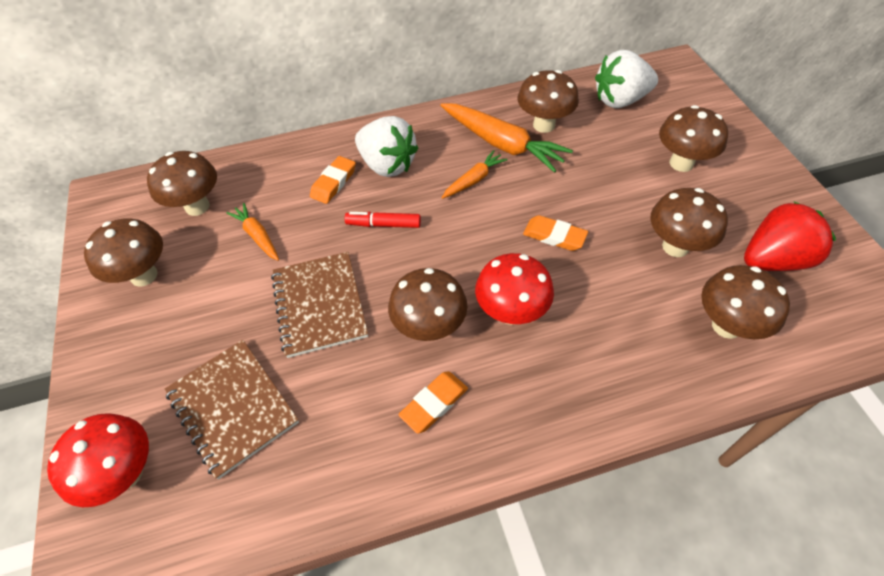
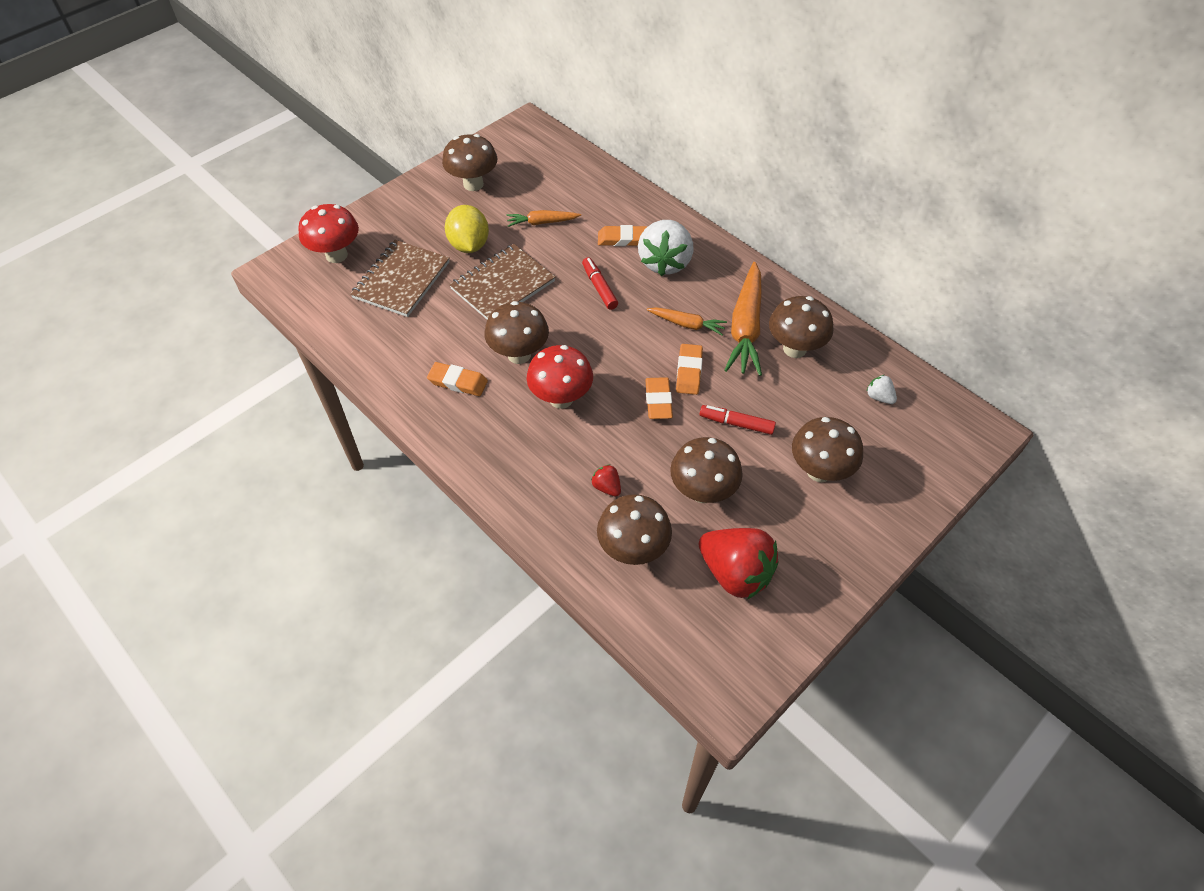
camera: 60 degrees right, 0 degrees up
(197, 206) = (548, 177): brown mushroom -> none
(234, 314) = (469, 245): none -> yellow lemon
(257, 236) = (542, 222): orange carrot -> orange carrot turned 120 degrees counterclockwise
(531, 201) = (688, 372): none -> orange eraser
(607, 193) = (736, 423): none -> red marker
(620, 100) = (879, 397): white strawberry -> white strawberry, size x0.44
(643, 317) = (607, 487): none -> red strawberry

